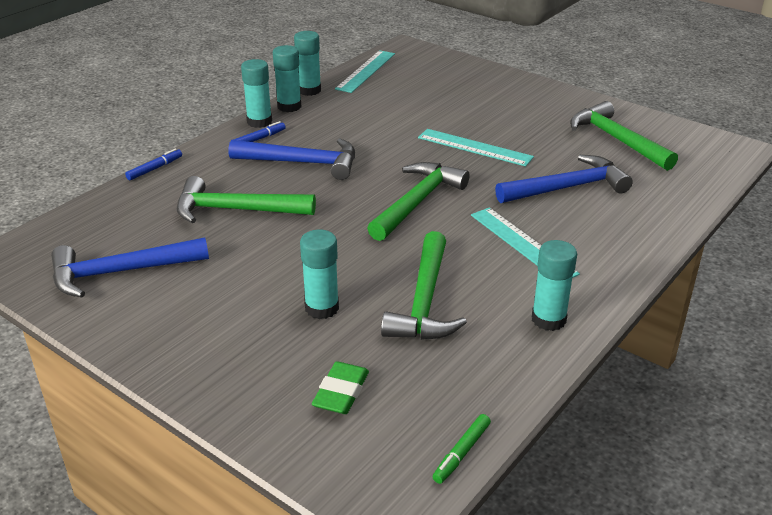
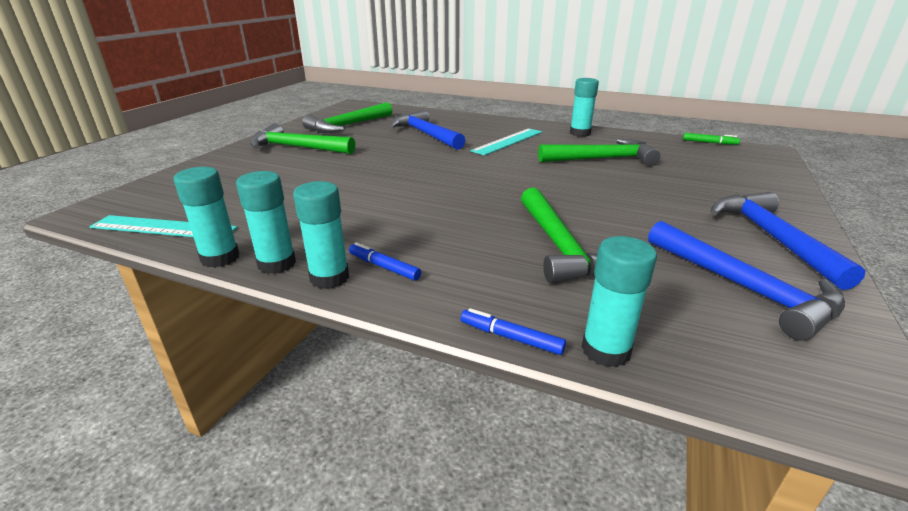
camera: 105 degrees left, 5 degrees down
(303, 163) = (435, 228): blue hammer -> blue hammer (771, 237)
(322, 308) = (652, 185): turquoise glue stick -> turquoise glue stick (605, 350)
(341, 392) = (718, 170): green eraser -> none
(417, 202) = (478, 172): green hammer -> green hammer (297, 148)
(474, 147) = (372, 161): turquoise ruler -> none

